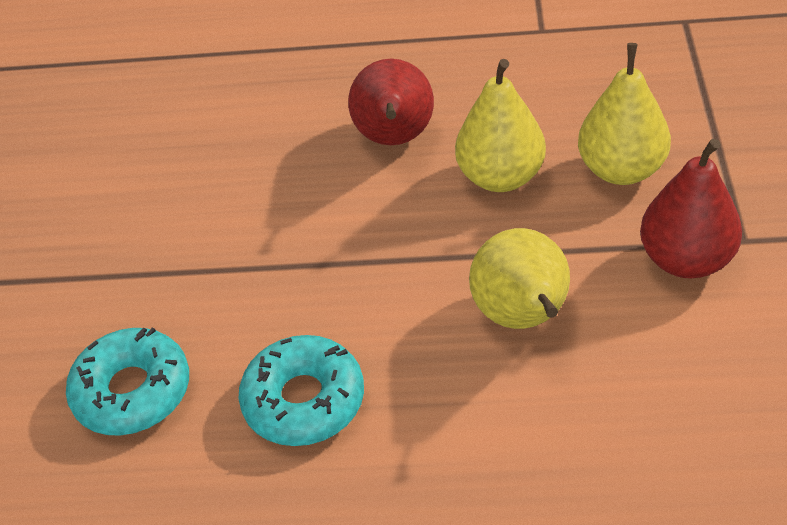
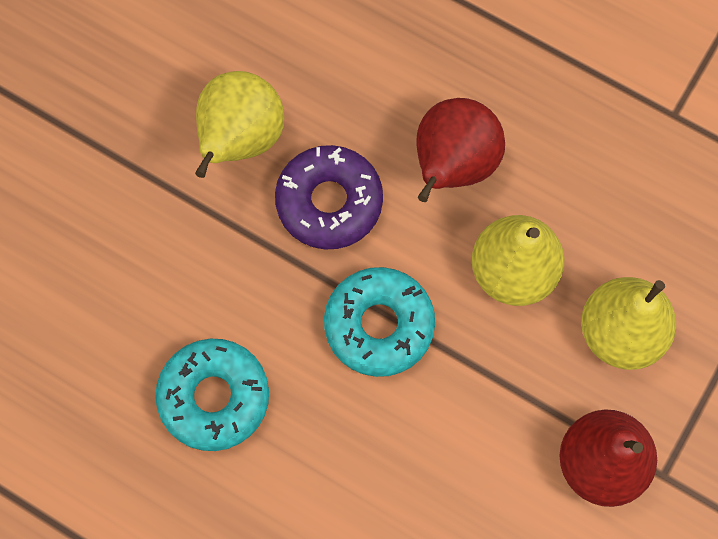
camera: 25 degrees right, 25 degrees up
(132, 391) = (92, 301): turquoise donut -> turquoise donut (379, 325)
(308, 211) = (329, 202): none -> purple donut
(522, 317) = (429, 431): yellow pear -> yellow pear (240, 140)

